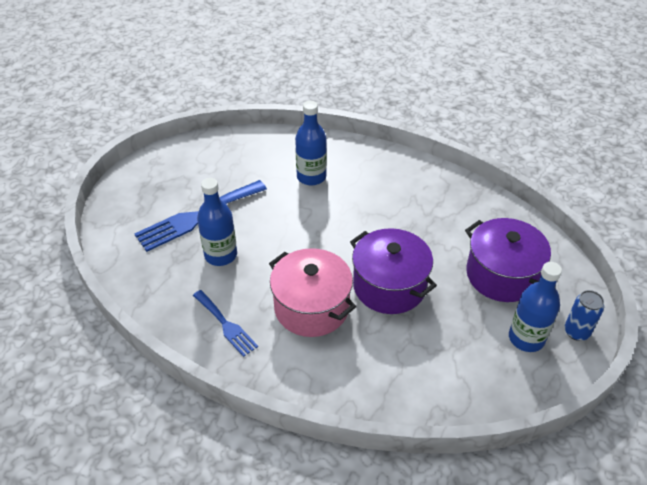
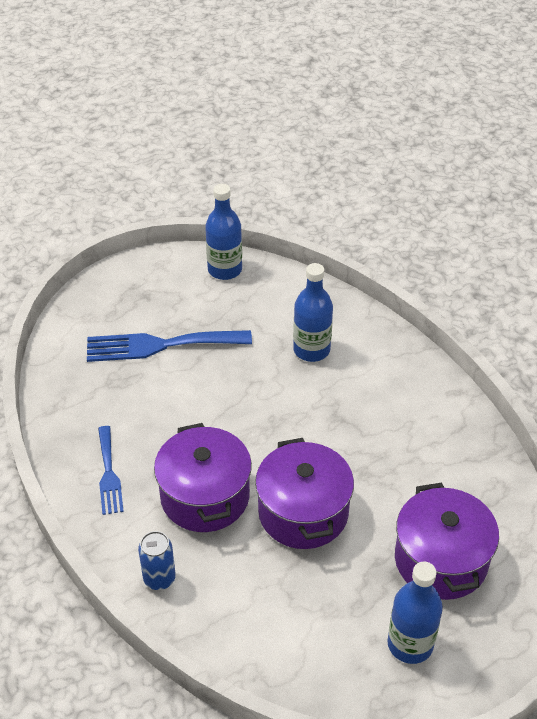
camera: 30 degrees right, 0 degrees up
(221, 255) = (155, 397): blue bottle -> blue bottle (225, 270)
(311, 307) = (205, 496): pink pot -> purple pot
(576, 332) = (476, 667): blue can -> blue can (159, 578)

